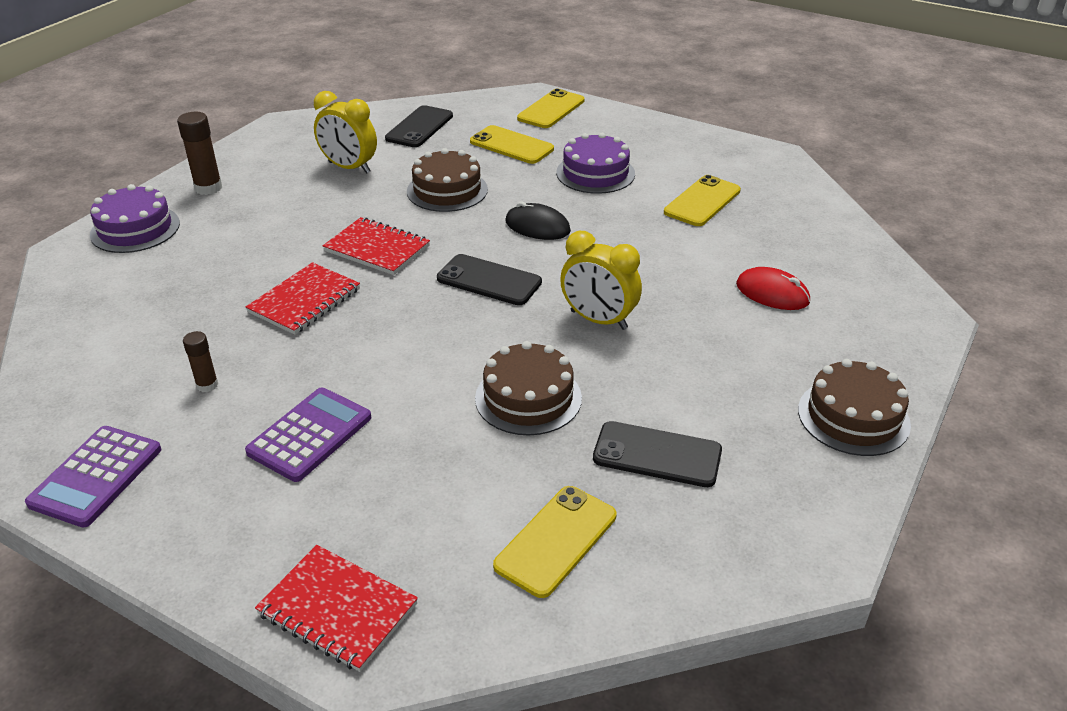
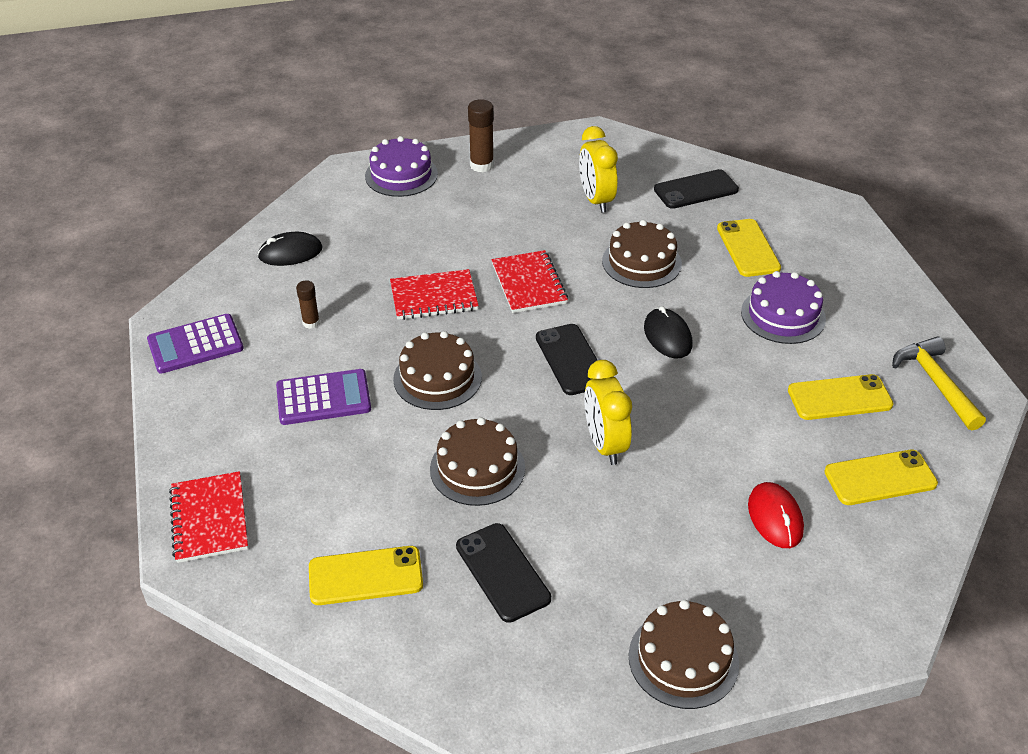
camera: 45 degrees right, 5 degrees up
(99, 343) = (290, 253): none -> black mouse
(396, 356) = (437, 378): none -> brown cake
(551, 109) = (831, 230): yellow phone -> yellow phone (880, 478)
(741, 163) = (936, 383): none -> yellow hammer

